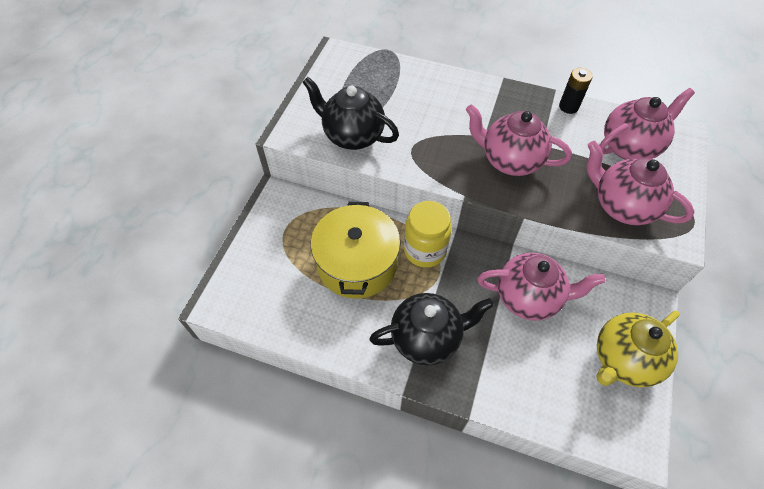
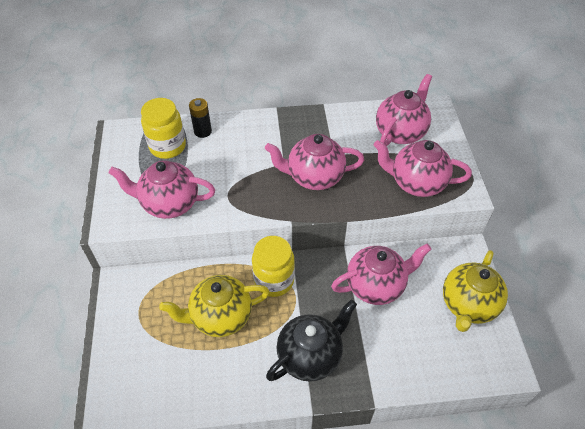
camera: 25 degrees left, 5 degrees down
(352, 136) = (169, 204): black teapot -> pink teapot
(357, 264) = (220, 317): yellow pot -> yellow teapot
(376, 81) = (167, 146): none -> yellow jar
(568, 107) = (340, 115): black battery -> black battery (203, 131)

